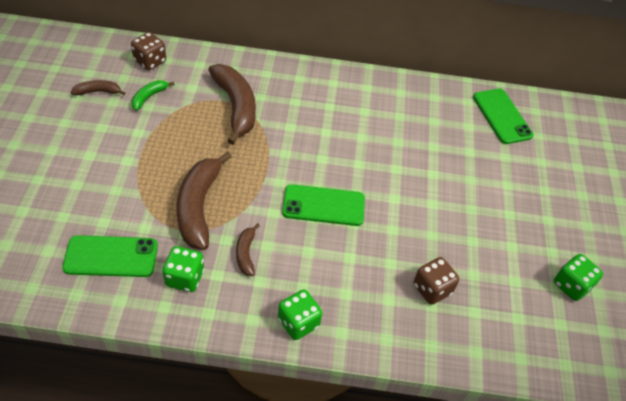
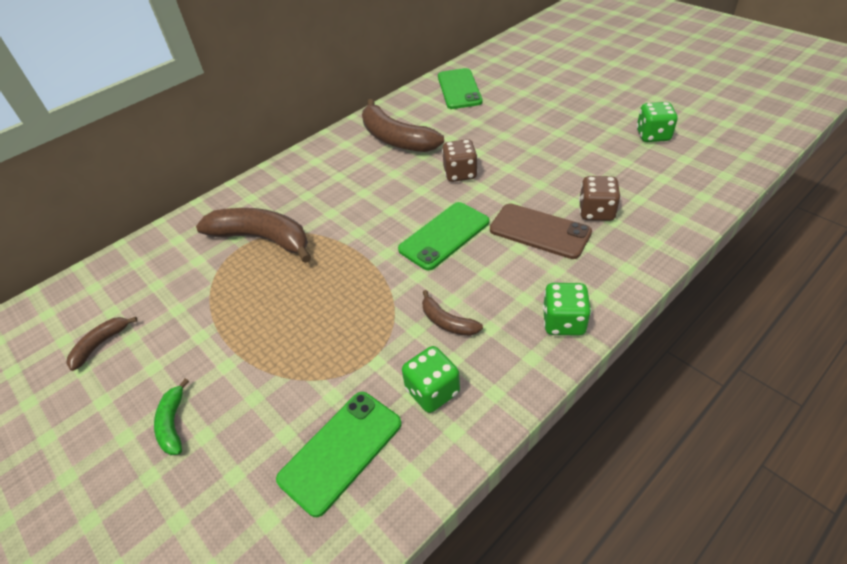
camera: 40 degrees left, 5 degrees down
(149, 97) = (165, 302): green banana -> green banana (173, 424)
(150, 61) = (121, 277): brown dice -> brown dice (460, 173)
(199, 207) = (353, 331): brown banana -> brown banana (396, 139)
(378, 262) = (540, 231): none -> brown phone
(502, 116) = (459, 89): green phone -> green phone turned 60 degrees clockwise

